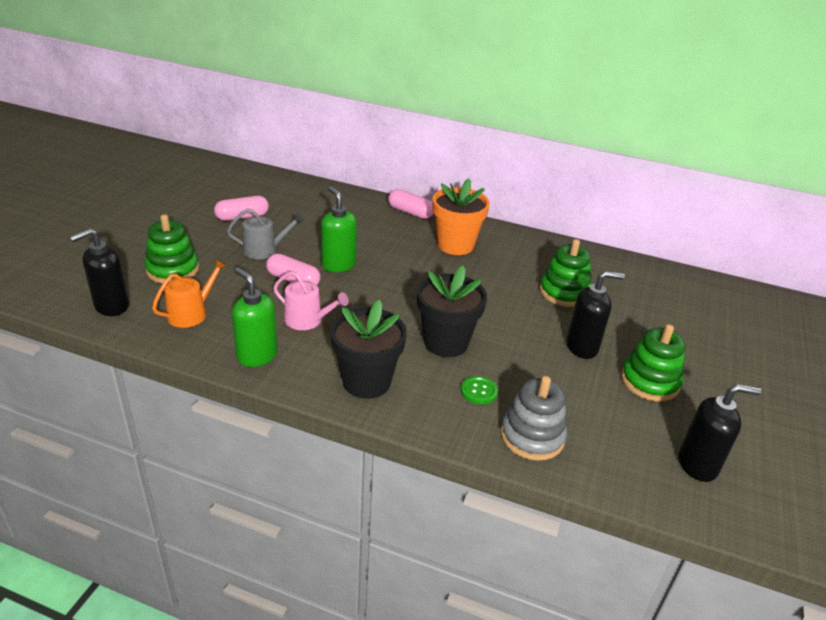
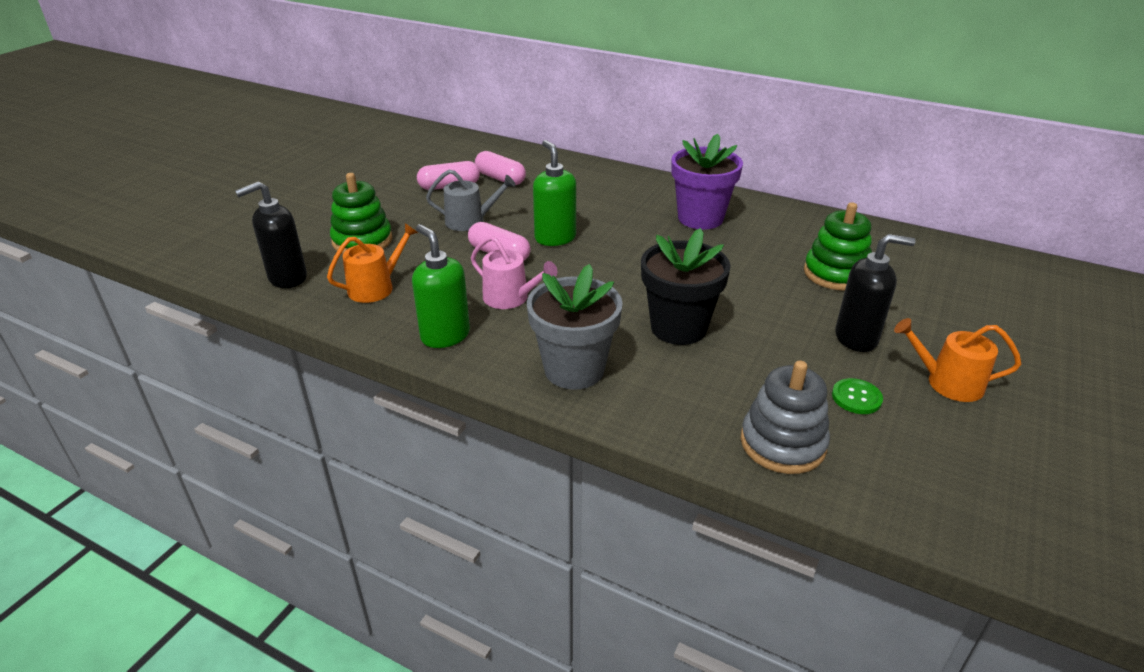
camera: 10 degrees right, 0 degrees up
(366, 382) = (574, 370): black flower pot -> grey flower pot
(410, 212) = (648, 182): pink capsule -> pink capsule (500, 178)
(455, 245) = (700, 218): orange flower pot -> purple flower pot
(479, 391) = (716, 386): green button -> green button (856, 397)
(650, 381) = (947, 383): green stacking toy -> orange watering can
(698, 465) = (1014, 491): black soap dispenser -> none

